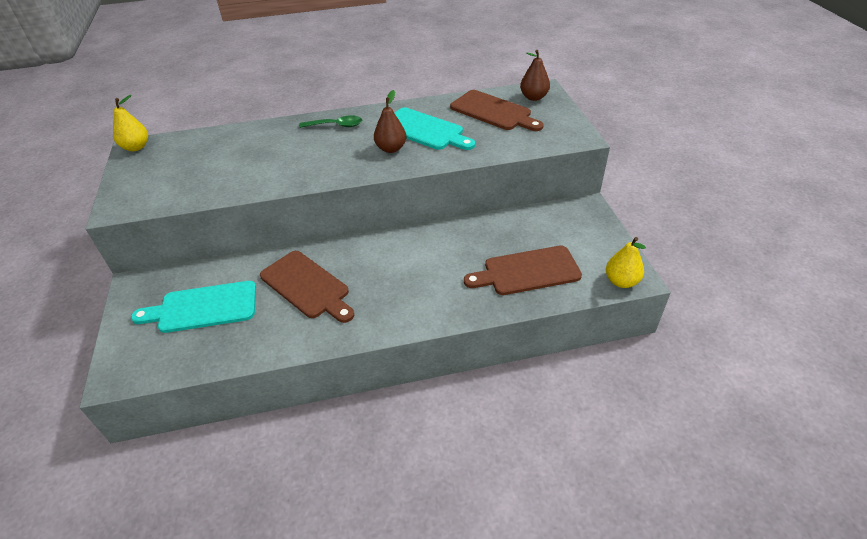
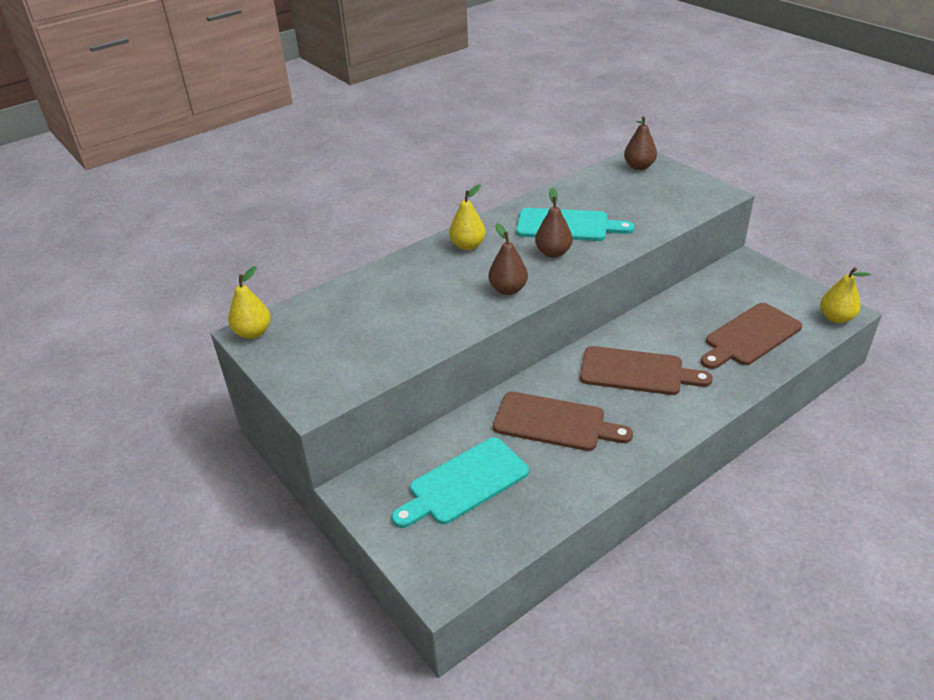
camera: 25 degrees left, 5 degrees down
(327, 167) = (508, 289): none -> brown pear
(336, 125) = (468, 245): green spoon -> yellow pear
(493, 112) = (615, 190): brown cutting board -> brown cutting board (637, 372)

